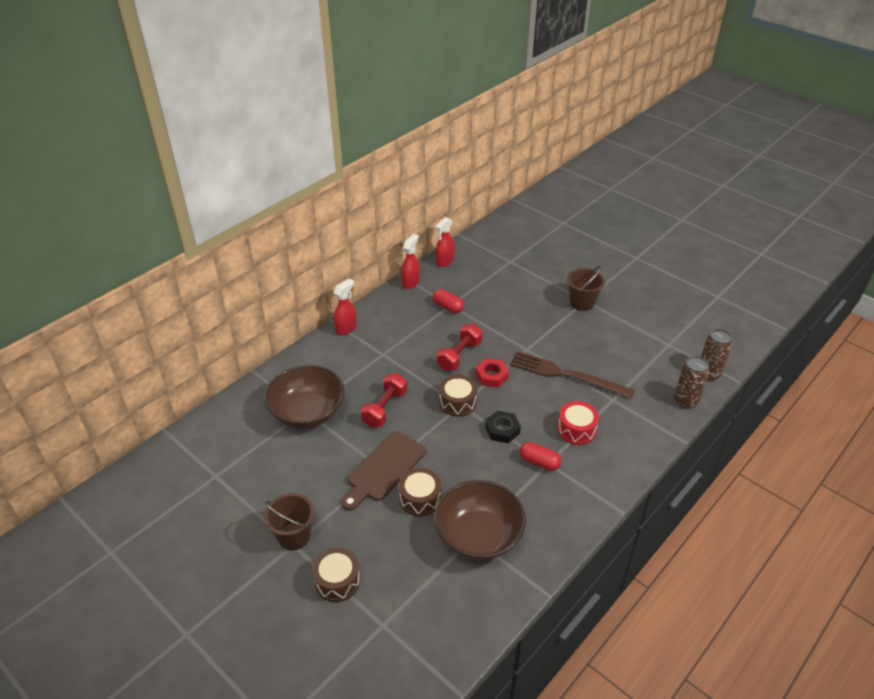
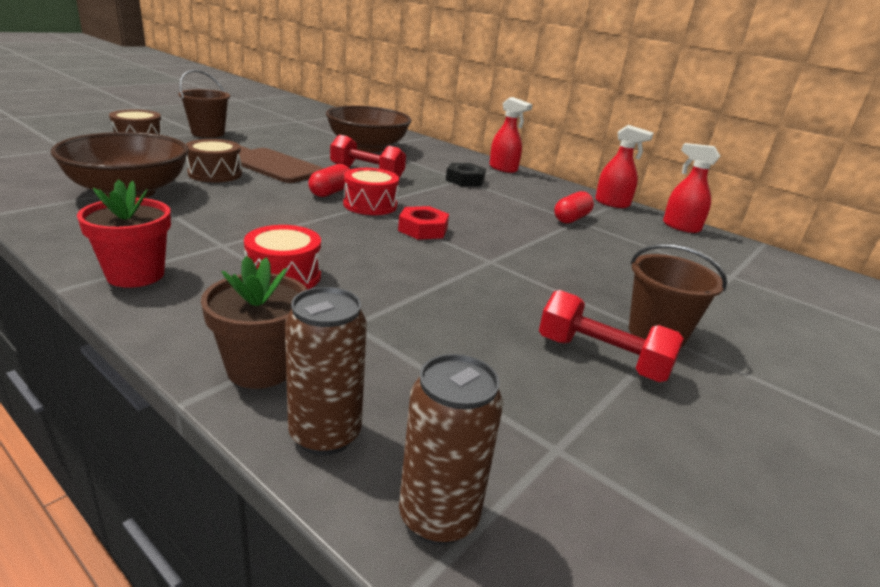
camera: 85 degrees right, 15 degrees down
(457, 402) = (370, 205): brown drum -> red drum
(459, 356) = (465, 215): red dumbbell -> red dumbbell (602, 358)
(502, 430) = (307, 223): black nut -> black nut (465, 180)
(539, 462) = (228, 239): red capsule -> red capsule (331, 192)
(566, 375) = (426, 286): brown fork -> none
(598, 488) = (135, 275): none -> red flower pot
(656, 424) = (260, 368): none -> brown flower pot

